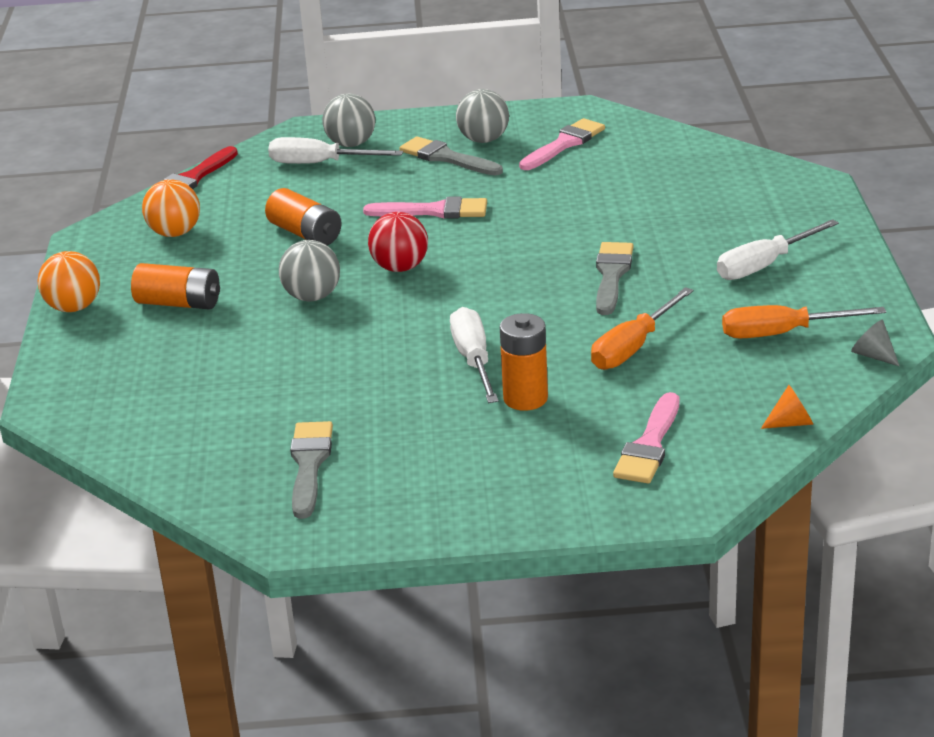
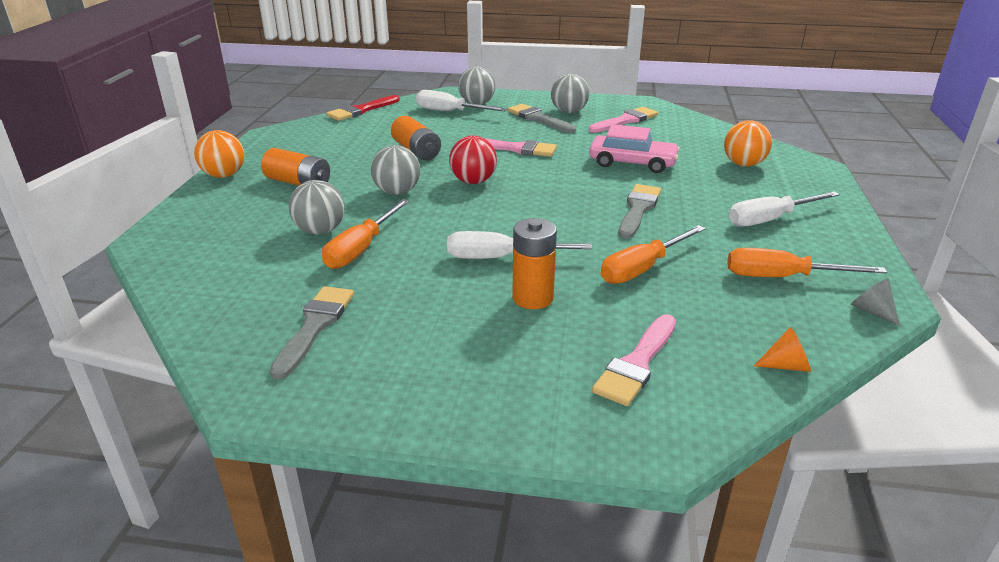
camera: 10 degrees right, 0 degrees up
(175, 233) = (327, 139): orange ball -> orange ball (743, 164)
(248, 361) = (320, 231): none -> grey ball
(310, 375) = (361, 249): none -> orange screwdriver
(473, 360) = (500, 258): white screwdriver -> white screwdriver turned 90 degrees counterclockwise
(589, 211) = (632, 163): none -> pink car

